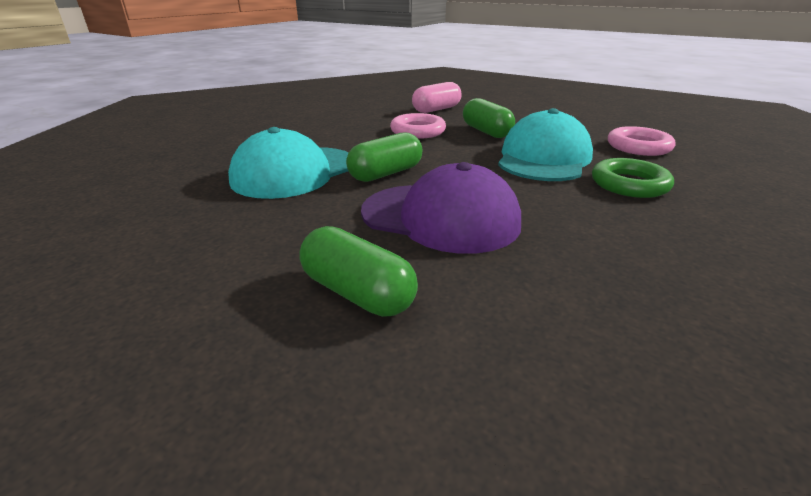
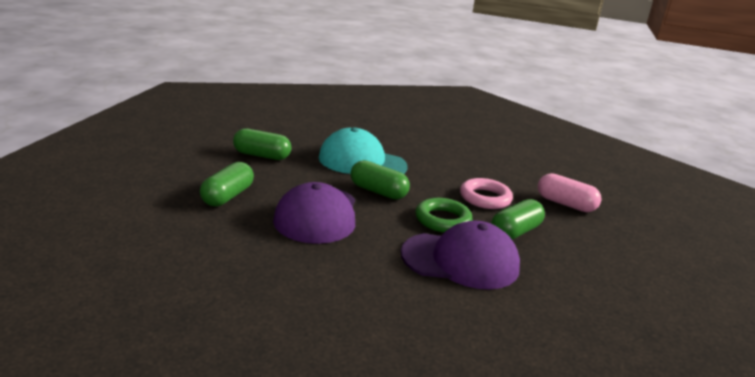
camera: 70 degrees right, 5 degrees down
(207, 244) = (261, 156): none -> green capsule
(543, 158) = (460, 260): turquoise cap -> purple cap
(629, 184) = (422, 302): green ring -> green ring (442, 220)
(638, 147) = (546, 327): pink ring -> none

